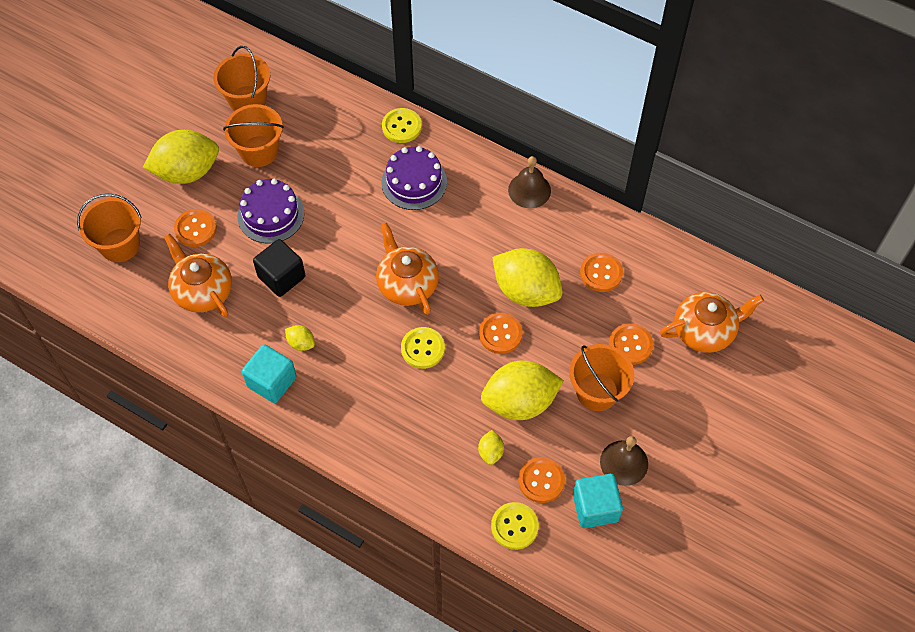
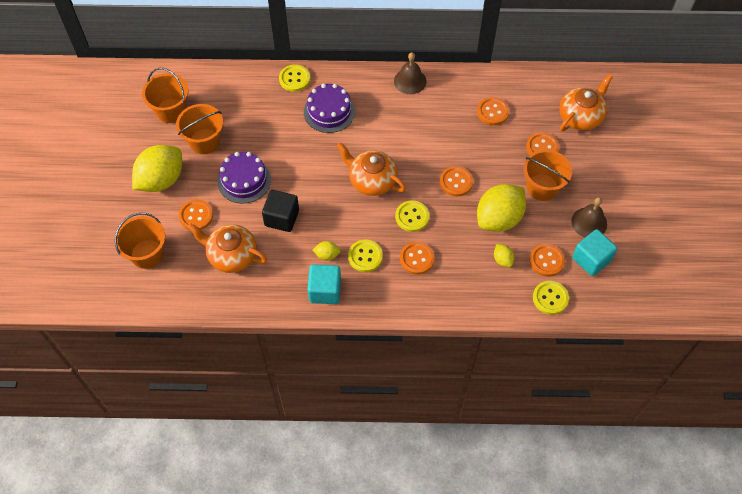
camera: 30 degrees left, 0 degrees up
(340, 366) = (365, 256): none -> yellow button
(395, 399) = (417, 258): none -> orange button
(526, 291) = (453, 146): yellow lemon -> none

